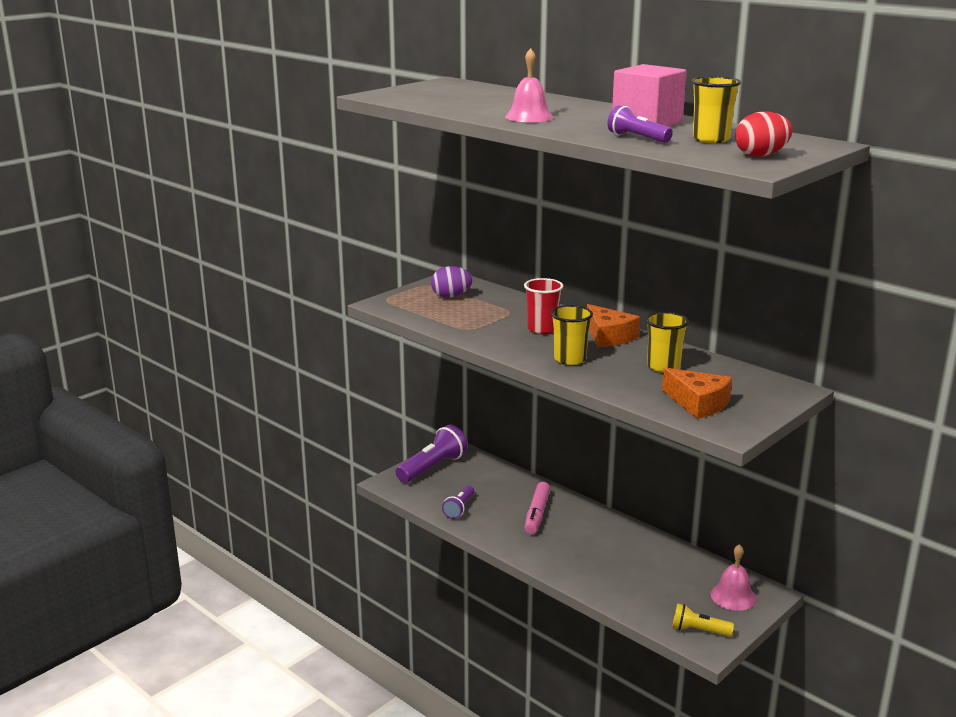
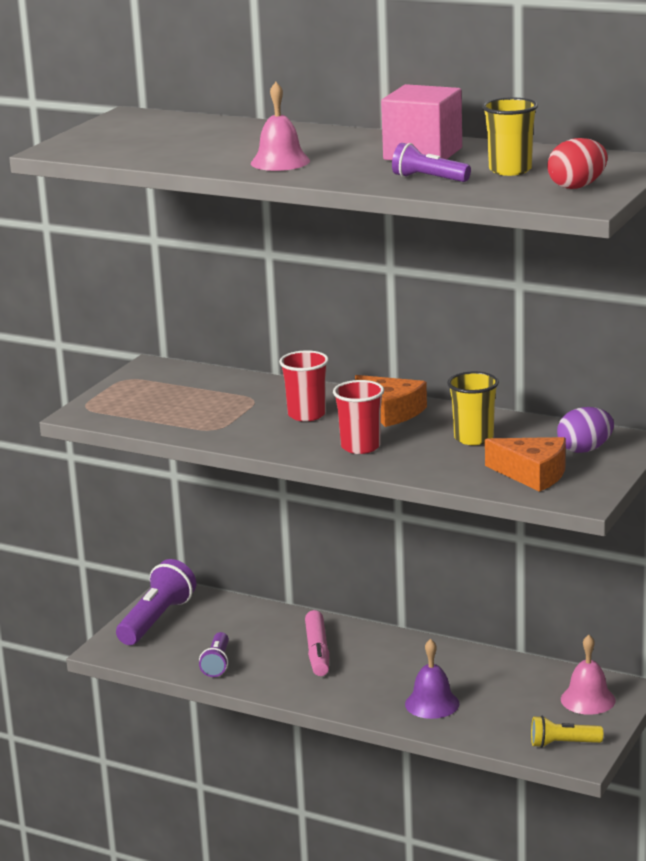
camera: 15 degrees left, 0 degrees up
(451, 296) = (167, 390): purple egg -> purple egg (585, 449)
(570, 359) = (360, 447): yellow cup -> red cup
(606, 574) = (432, 703): none -> purple bell

